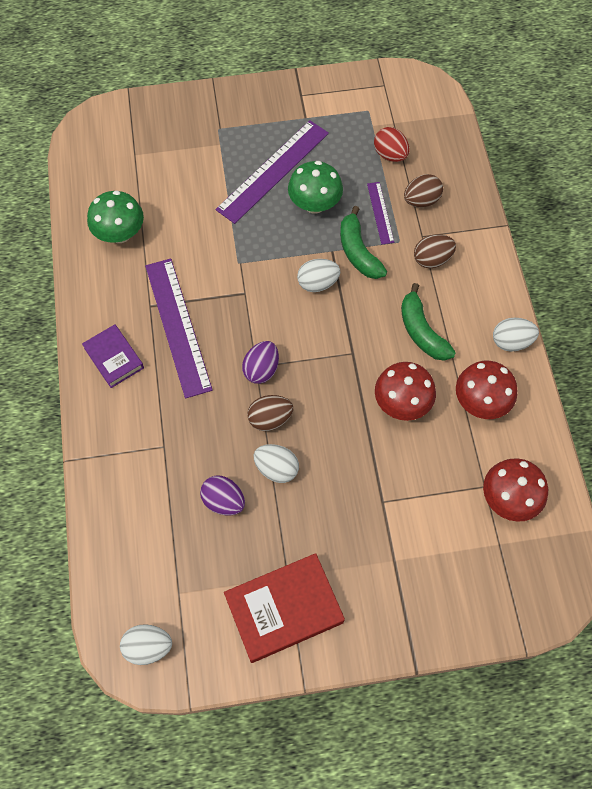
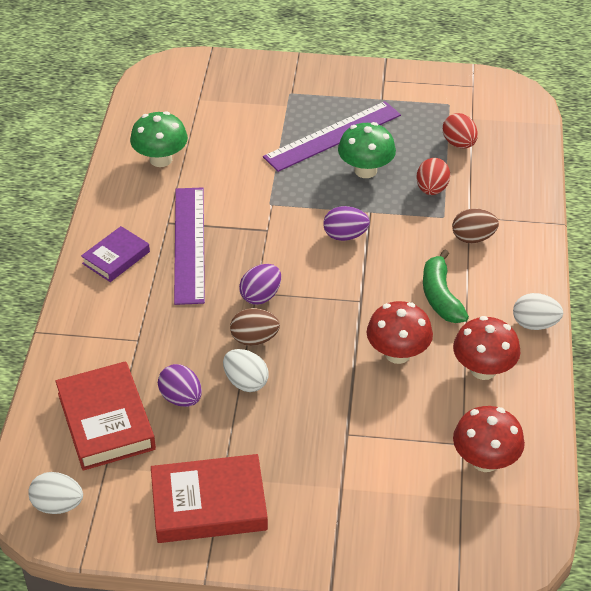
camera: 15 degrees right, 20 degrees down
(114, 358) = (116, 258): purple book -> purple book turned 60 degrees clockwise
(163, 543) = (106, 421): none -> red book
(317, 283) = (345, 236): white egg -> purple egg
(358, 252) = (397, 217): green banana -> none
(380, 212) = (431, 189): purple ruler -> red egg
(421, 200) = (478, 187): brown egg -> none

